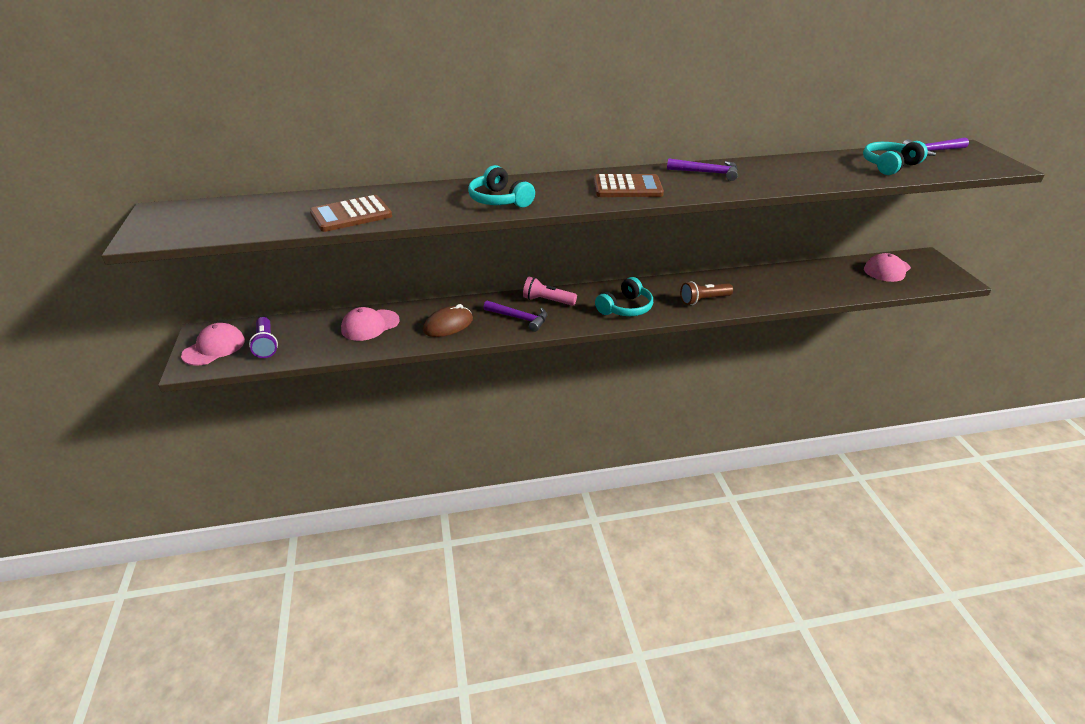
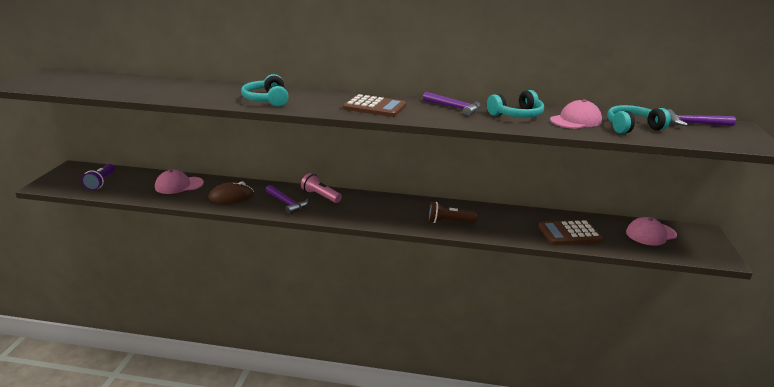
camera: 20 degrees right, 10 degrees down
(214, 348) = (69, 177): pink cap -> pink cap (576, 120)
(351, 215) = (156, 92): brown calculator -> brown calculator (569, 233)
(625, 308) = (377, 213): turquoise headphones -> turquoise headphones (516, 115)

